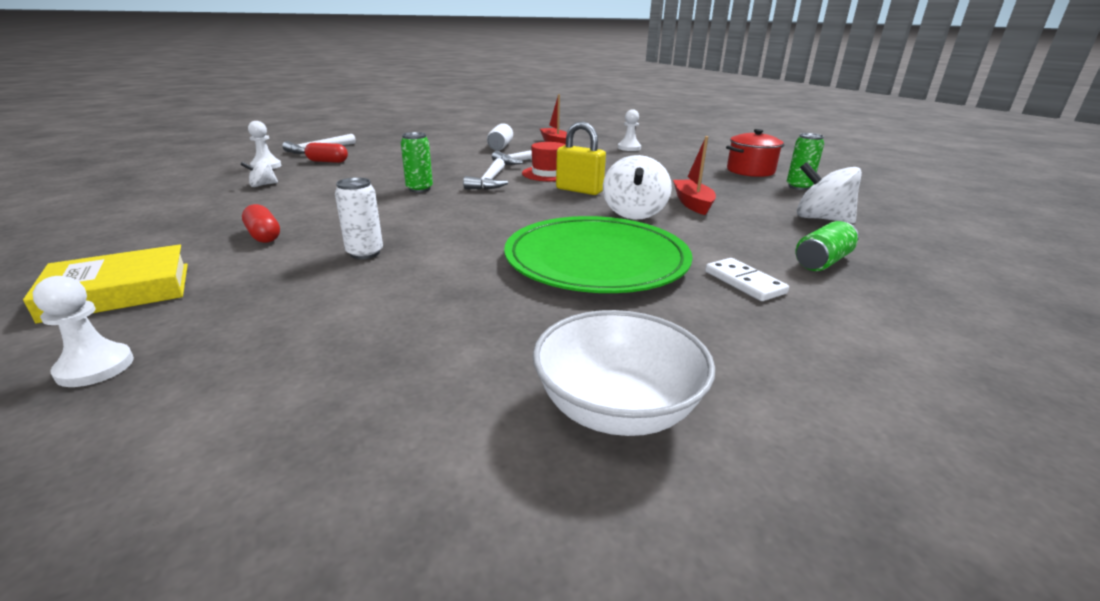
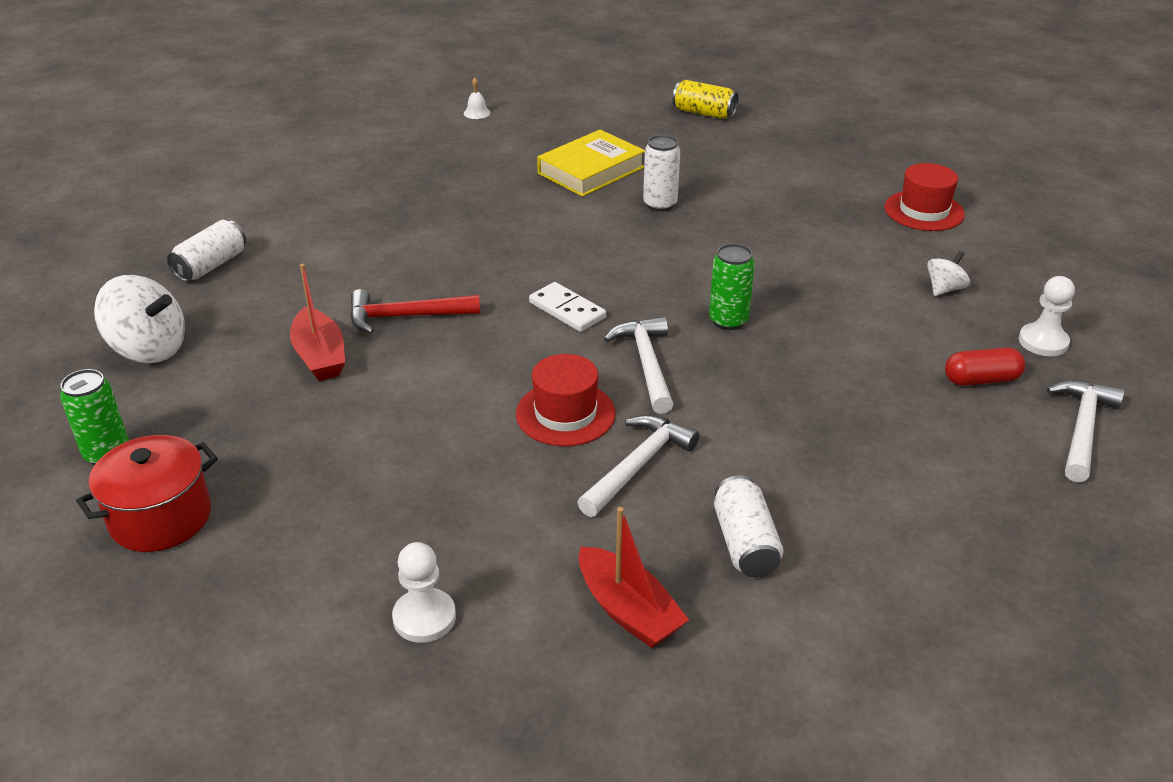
camera: 165 degrees right, 10 degrees up
(95, 367) = (704, 113): white pawn -> yellow can
(119, 291) = (786, 146): yellow book -> yellow book (591, 170)
(158, 219) = (924, 211): none -> red hat
(263, 235) = (782, 208): red capsule -> none
(473, 453) = (477, 113): none -> white bell
(579, 190) = (494, 363): yellow padlock -> none
(596, 260) = (441, 231): green plate -> none
(617, 408) = (412, 135): white bowl -> none
(634, 213) = (406, 317): white spinning top -> red hammer
(744, 282) = (305, 227): white domino -> white domino (567, 310)
(822, 261) = (211, 265): green can -> white can

